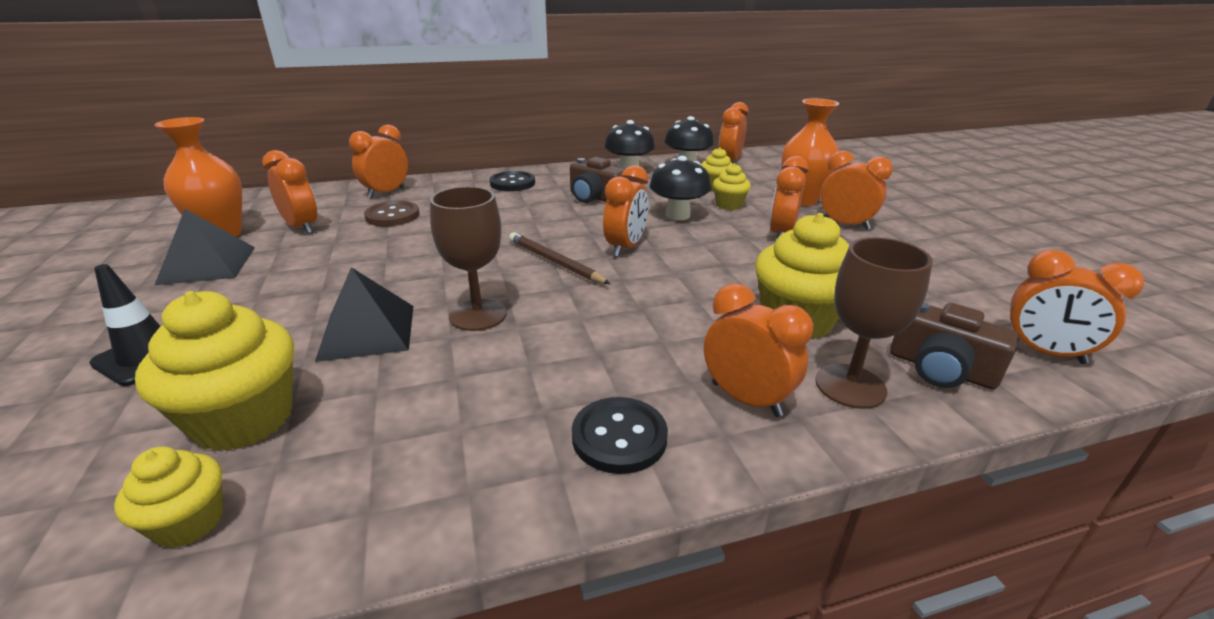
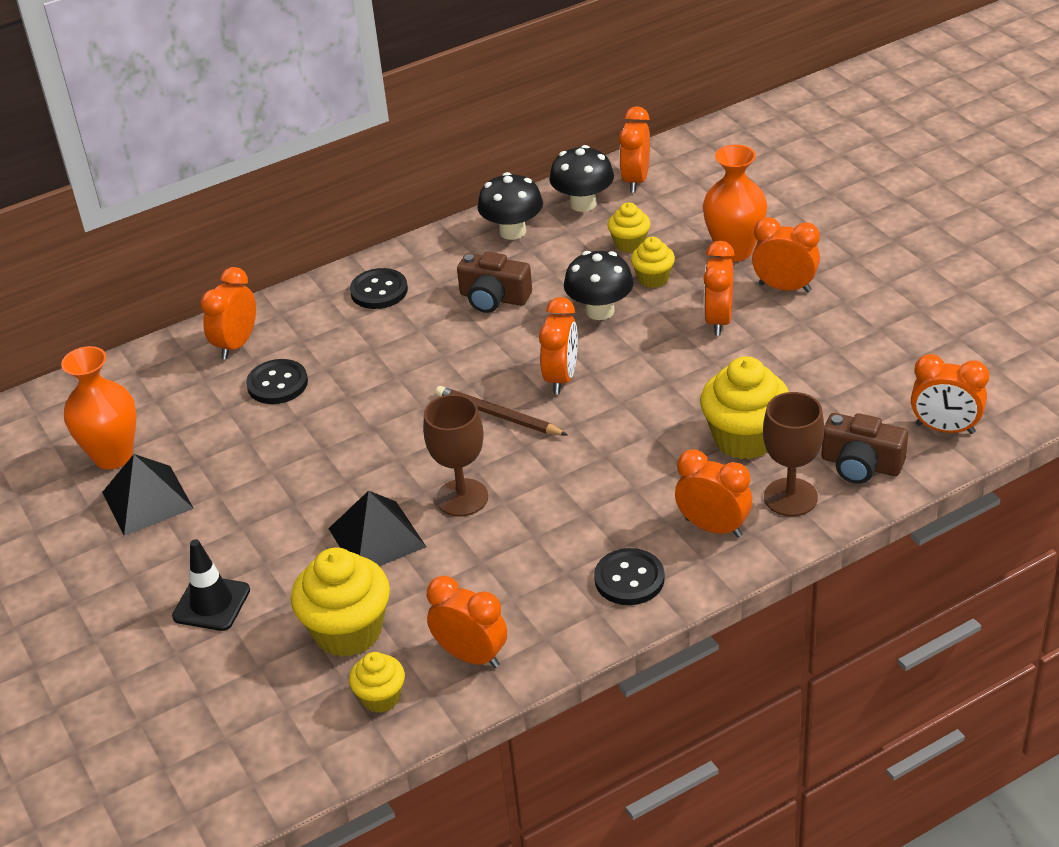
camera: 10 degrees left, 10 degrees up
(302, 227) = (191, 425): orange clock -> orange clock (471, 656)
(392, 216) = (277, 384): brown button -> black button

